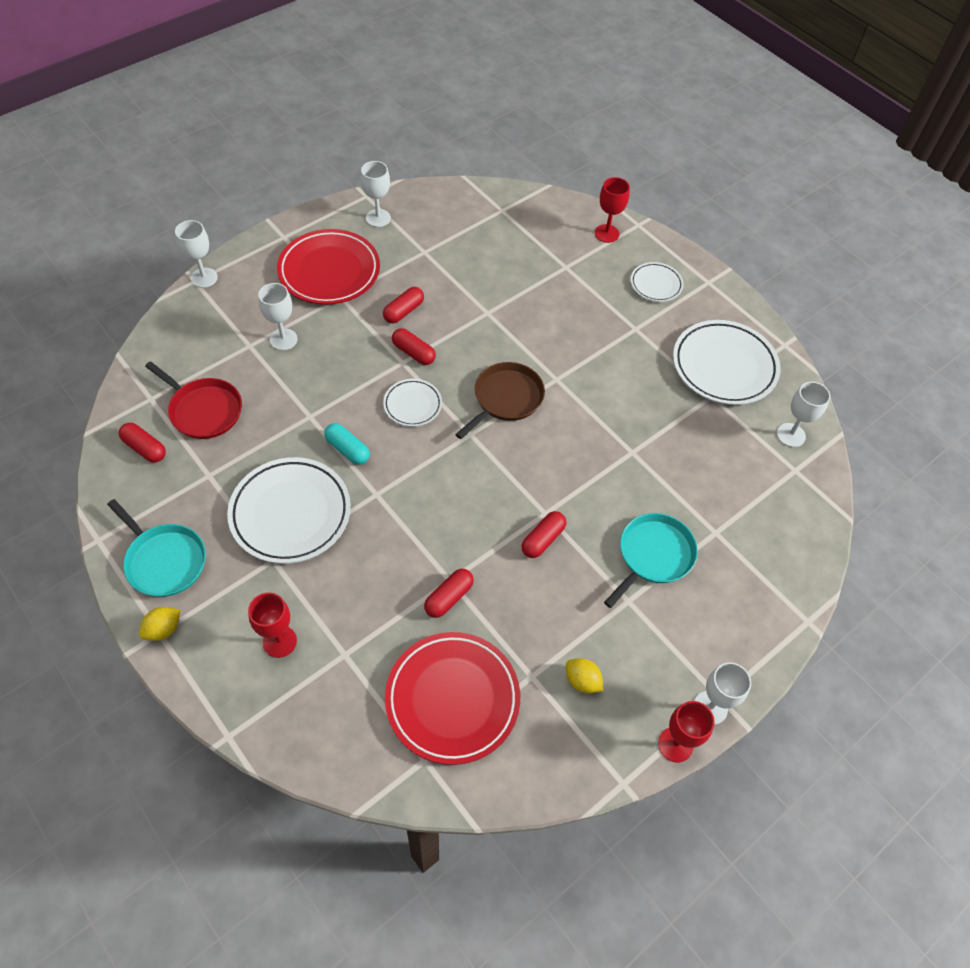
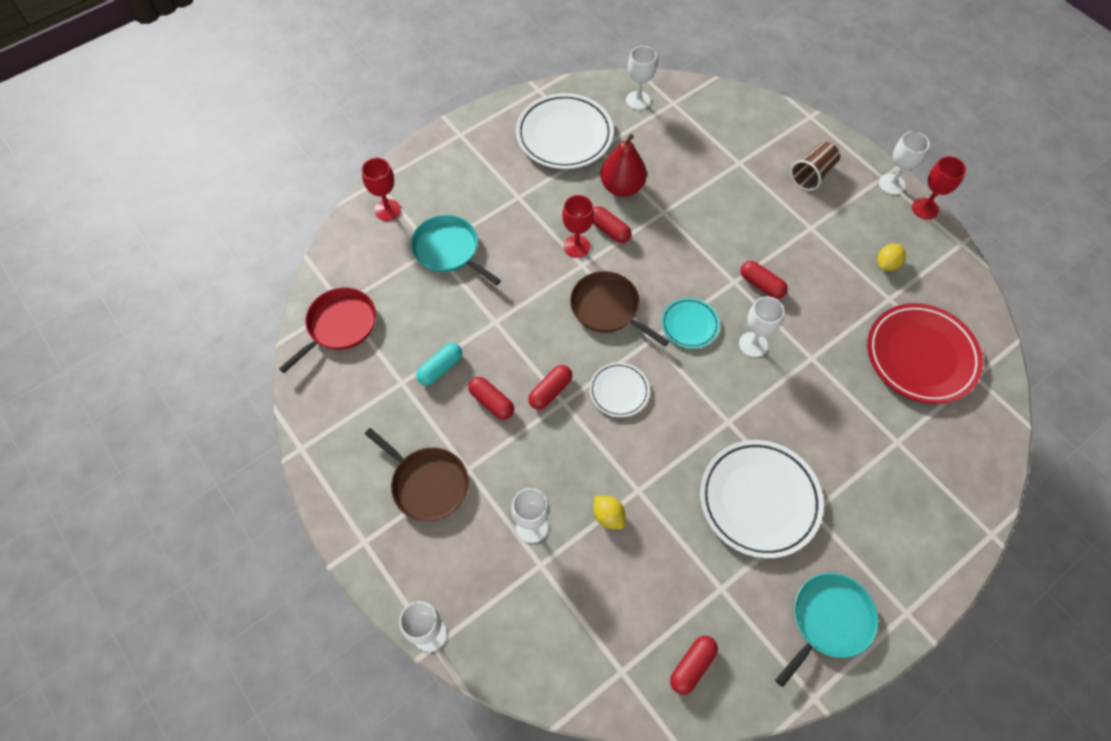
camera: 85 degrees left, 5 degrees up
(163, 629) = (903, 609): yellow lemon -> yellow lemon (608, 516)
(203, 410) = (636, 606): red pan -> red pan (339, 326)
(279, 641) = (895, 498): red goblet -> red goblet (576, 246)
(329, 271) = (427, 484): red plate -> brown pan
(347, 449) = (678, 450): turquoise capsule -> turquoise capsule (440, 368)
(378, 218) = (342, 433): white goblet -> white goblet (753, 344)
(449, 597) = (829, 359): red capsule -> red capsule (609, 230)
(488, 467) = (689, 325): none -> turquoise plate
(653, 555) = (766, 207): turquoise pan -> turquoise pan (448, 250)
(656, 284) = (461, 175): white plate -> none
(661, 415) = (622, 187): none -> red pear
(711, 612) = (812, 174): none -> brown cup

